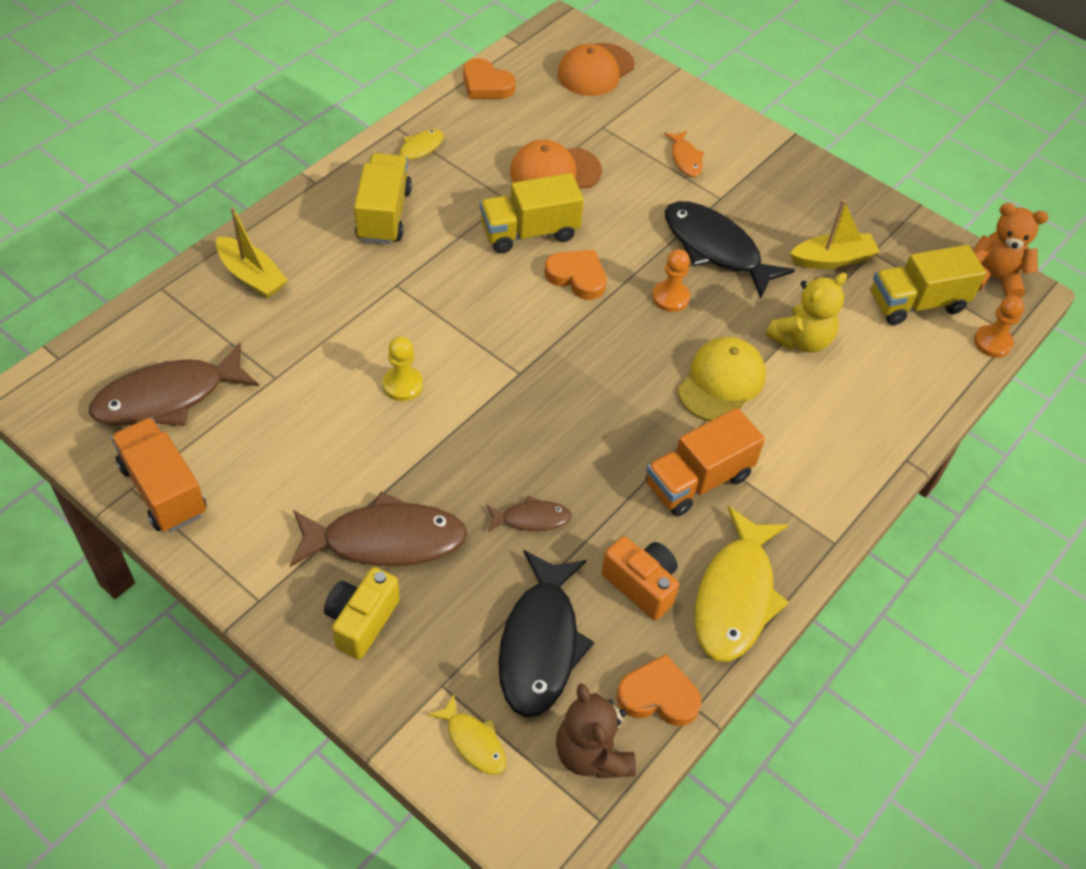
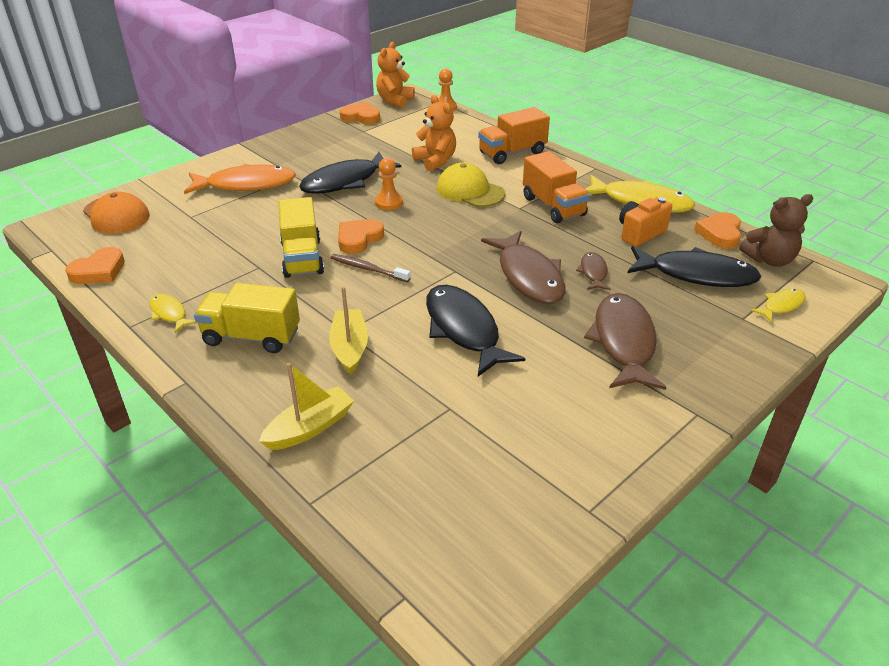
camera: 80 degrees left, 15 degrees down
(163, 490) = (589, 485): orange truck -> orange truck (512, 153)
(168, 397) = (471, 488): brown fish -> brown fish (528, 276)
(361, 621) = (701, 355): yellow camera -> none
(403, 385) = (464, 330): yellow pawn -> black fish
(514, 291) = (368, 269): none -> brown toothbrush
(555, 171) = (234, 242): orange cap -> none
(685, 159) = (246, 185): orange fish -> orange fish, size x2.02
(801, 339) = (435, 161): yellow teddy bear -> orange teddy bear
(832, 259) = (366, 144): yellow boat -> yellow boat (350, 348)
(916, 303) = (411, 123): yellow truck -> none
(917, 245) = (361, 117): none -> orange heart

